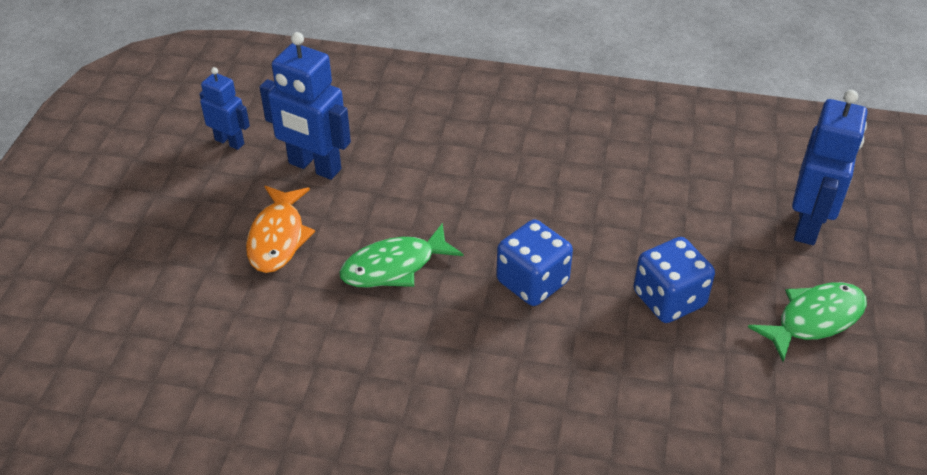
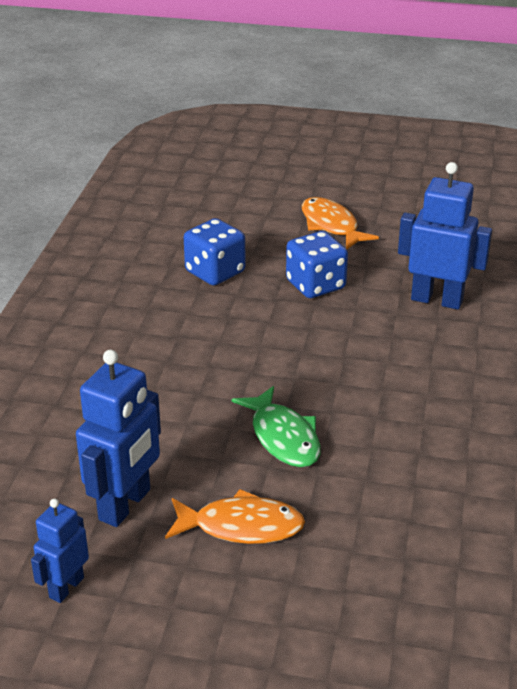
camera: 90 degrees left, 10 degrees down
(532, 282) = (300, 353): blue dice -> blue dice (215, 272)
(808, 225) = (232, 217): blue robot -> blue robot (437, 300)
(814, 319) = (331, 225): green fish -> orange fish

